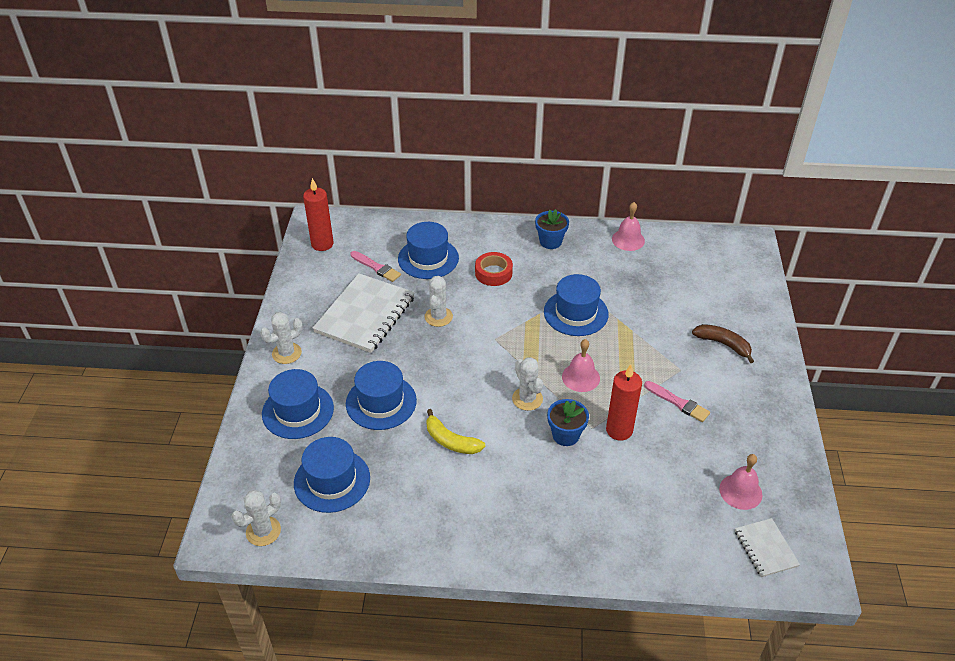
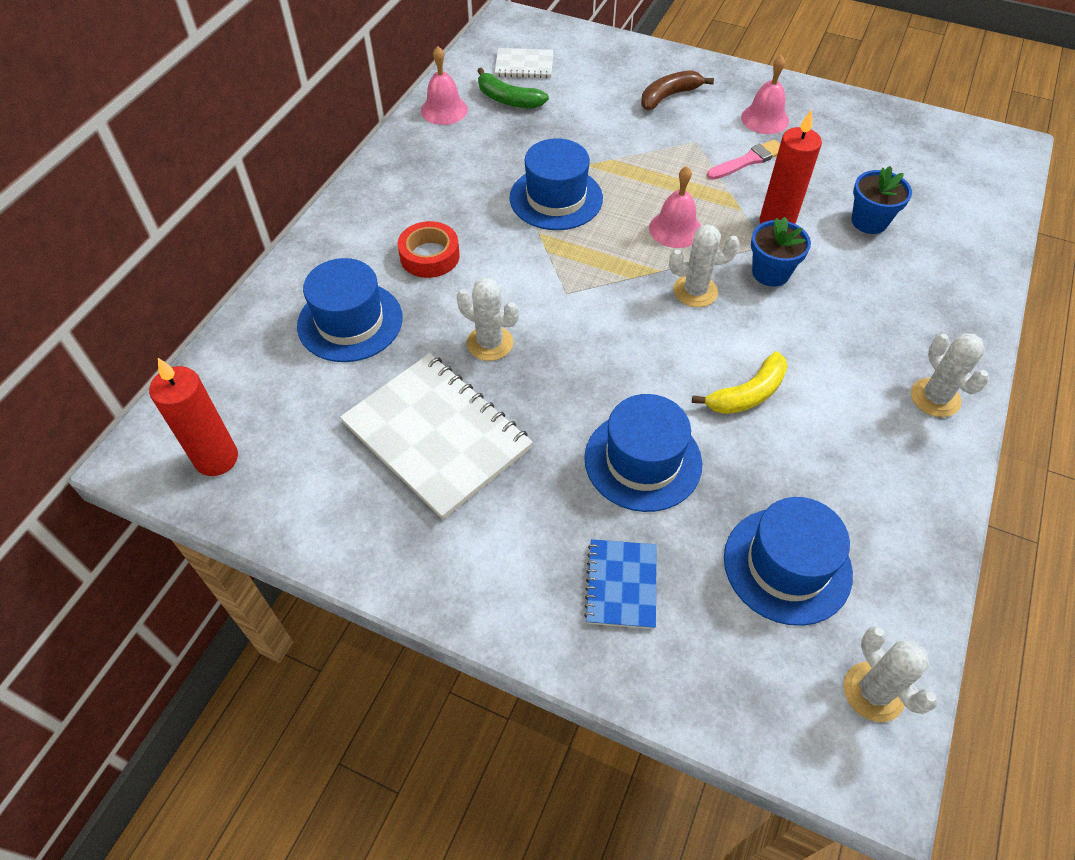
camera: 70 degrees left, 10 degrees up
(286, 353) = (475, 575): white cactus -> white cactus (935, 398)
(298, 411) = (621, 585): blue hat -> blue notebook
(376, 267) = (329, 393): pink brush -> none
(550, 242) = (400, 180): blue flower pot -> blue flower pot (869, 221)
(659, 265) = (508, 99): none -> green banana
(740, 491) = (892, 158): pink bell -> pink bell (765, 119)
(765, 548) = (971, 167): white notebook -> white notebook (524, 65)

